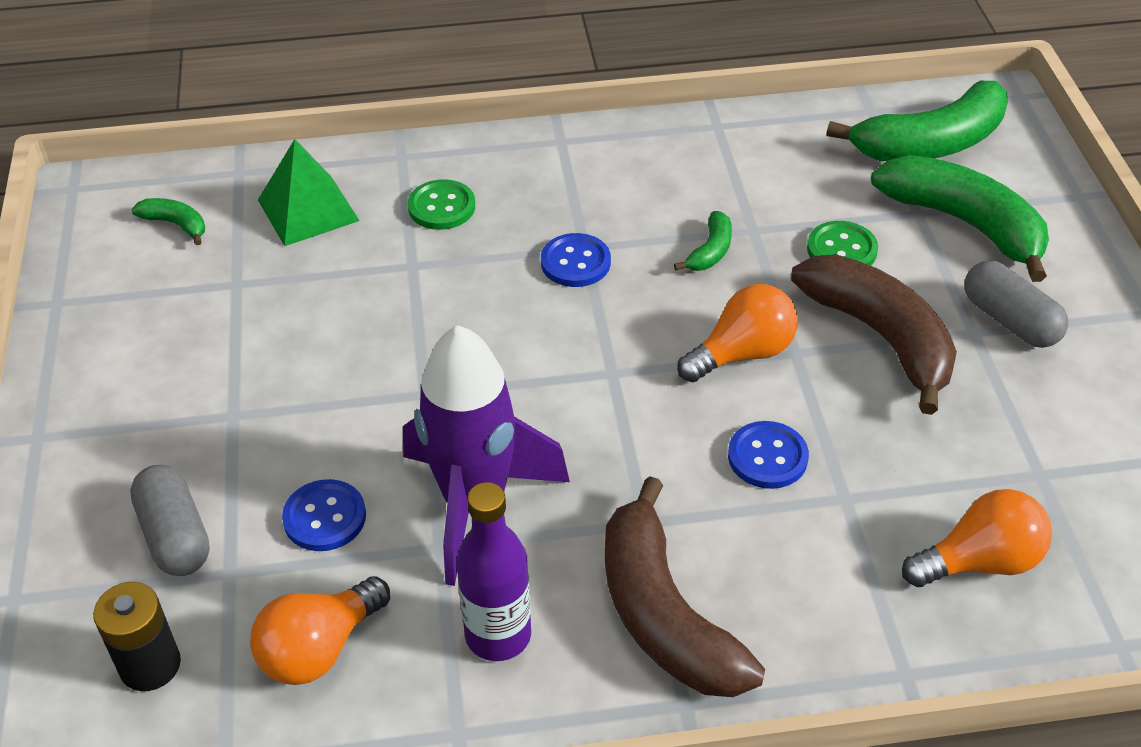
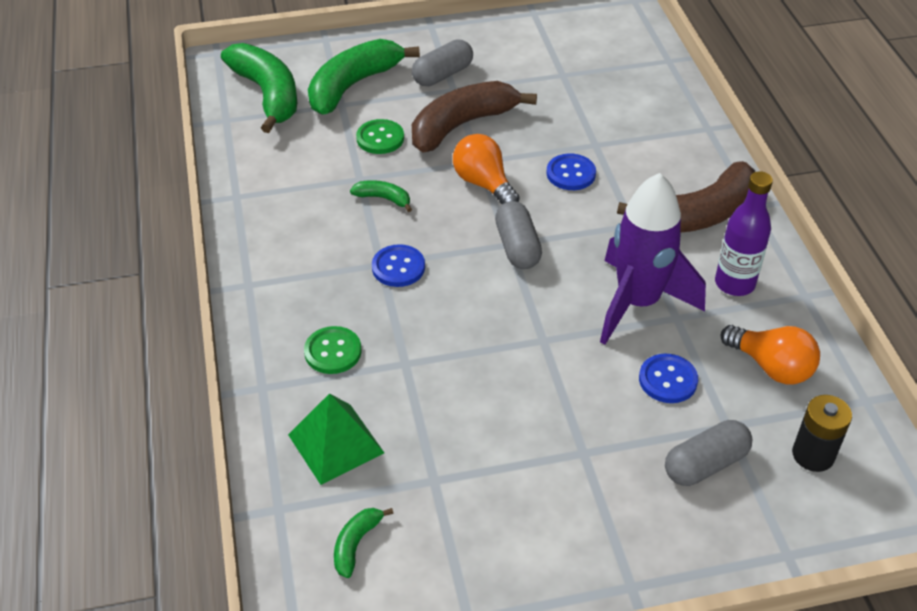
camera: 95 degrees left, 0 degrees up
(604, 381) = (517, 247): none -> grey capsule
(979, 562) = (629, 99): orange light bulb -> none

